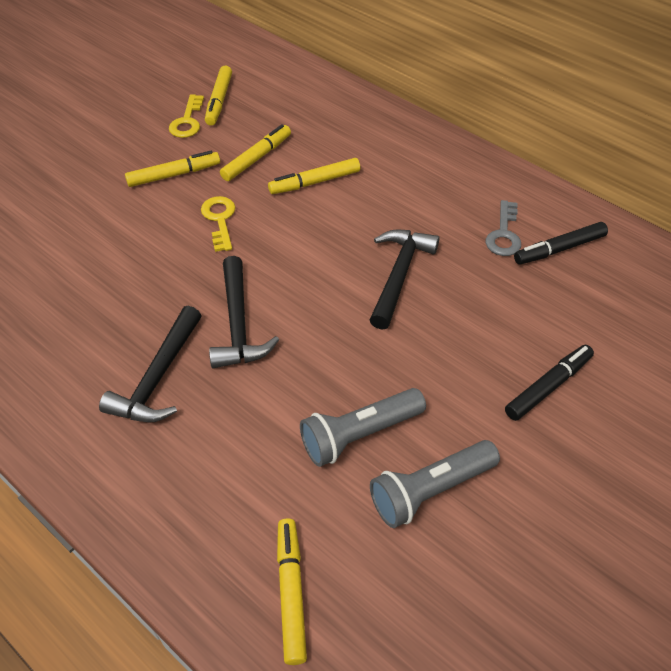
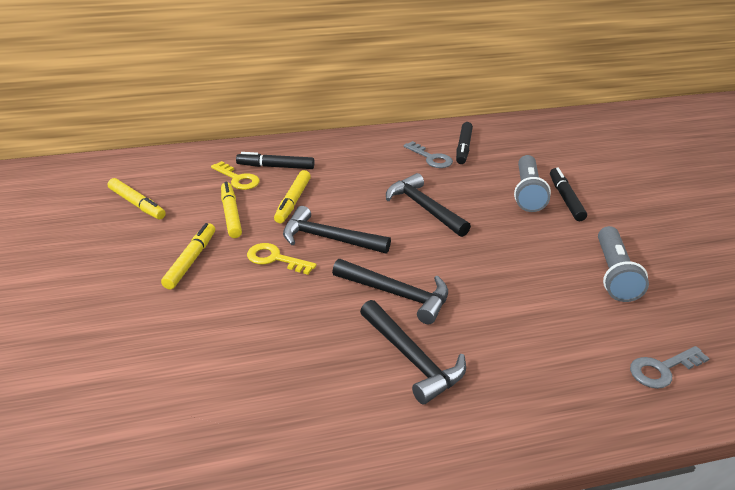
camera: 55 degrees left, 15 degrees down
(187, 121) = (136, 228): yellow key -> yellow key (238, 179)
(280, 236) = (329, 239): none -> black hammer
(291, 592) = (662, 369): yellow marker -> grey key
(359, 139) = (275, 167): none -> black marker
(360, 434) = (548, 283): grey flashlight -> grey flashlight (527, 193)

